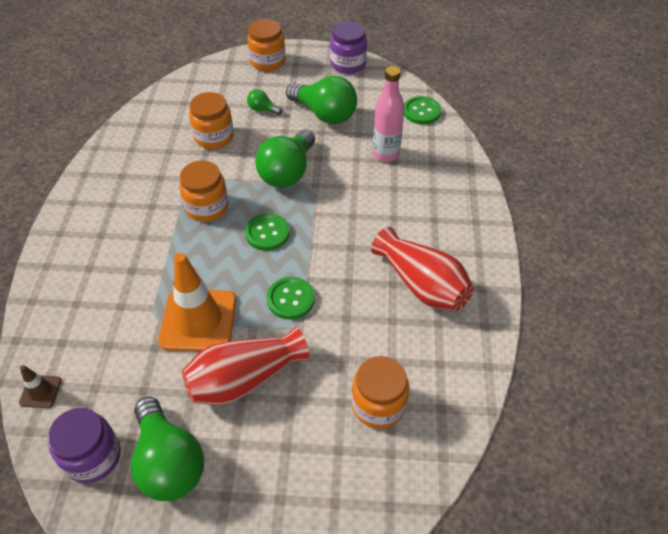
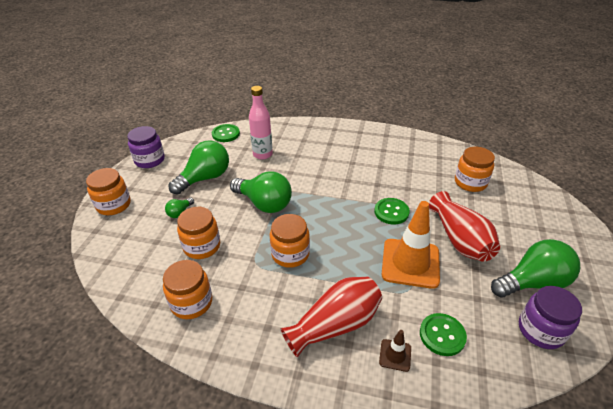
camera: 80 degrees left, 10 degrees down
(40, 391) = (489, 375): brown traffic cone -> brown traffic cone (395, 355)
(142, 147) = (191, 302): none -> orange jar
(267, 233) = (327, 219): green button -> green button (442, 335)
(422, 284) = (382, 155): red vase -> red vase (335, 325)

